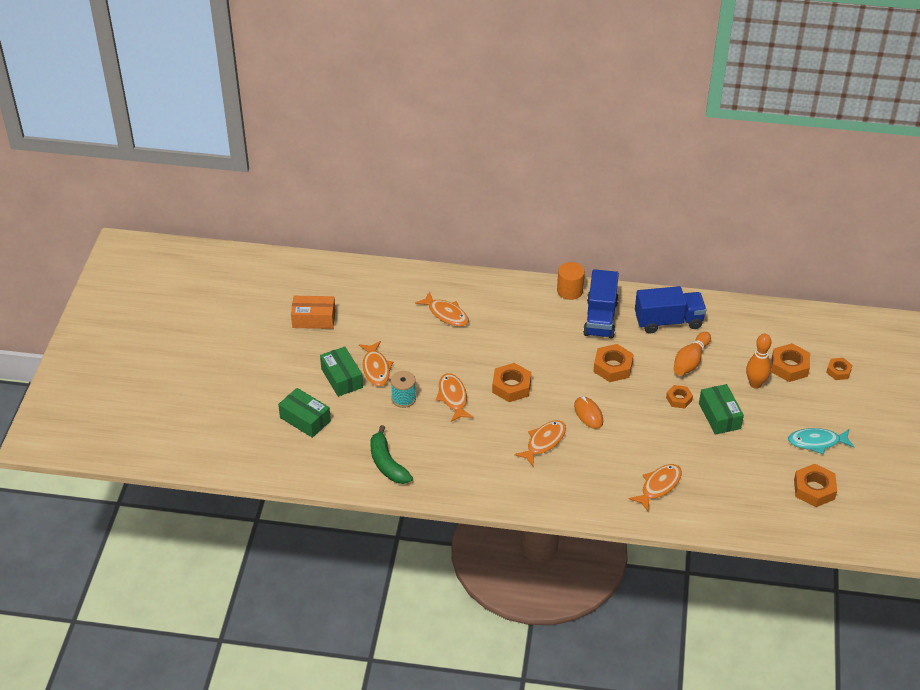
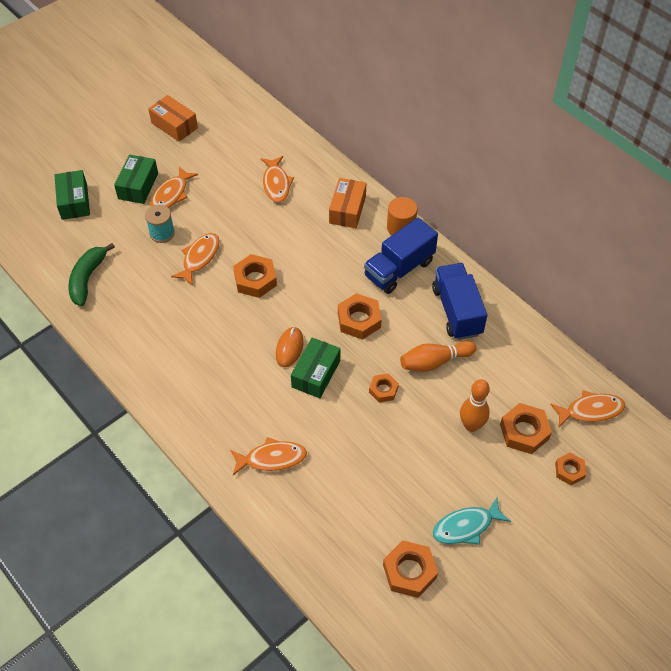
camera: 40 degrees right, 10 degrees up
(519, 301) = (347, 210): none -> orange box
(544, 442) = (224, 347): orange fish -> orange fish (590, 410)
(668, 321) = (457, 311): blue truck -> blue truck turned 135 degrees counterclockwise
(719, 416) = (402, 432): green box -> green box (316, 374)
(817, 442) = (466, 526): turquoise fish -> turquoise fish turned 60 degrees counterclockwise

